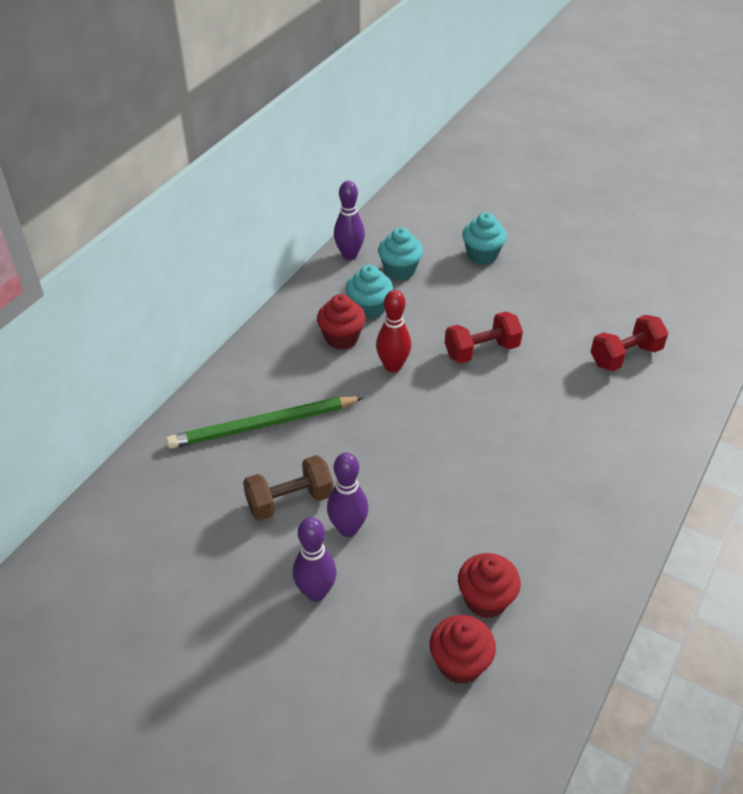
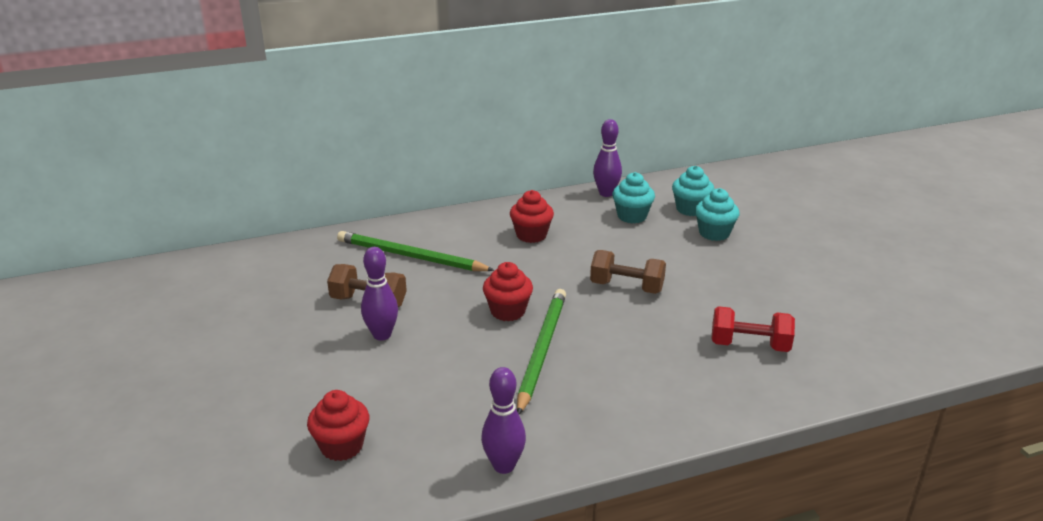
camera: 40 degrees right, 15 degrees down
(316, 592) = (313, 355): purple bowling pin -> purple bowling pin (504, 466)
(369, 308) = (576, 227): turquoise cupcake -> turquoise cupcake (690, 209)
(393, 366) = (544, 266): red bowling pin -> none
(481, 351) = (626, 287): red dumbbell -> brown dumbbell
(485, 599) = (412, 424): red cupcake -> red cupcake (508, 311)
(494, 457) = (542, 350): none -> green pencil

